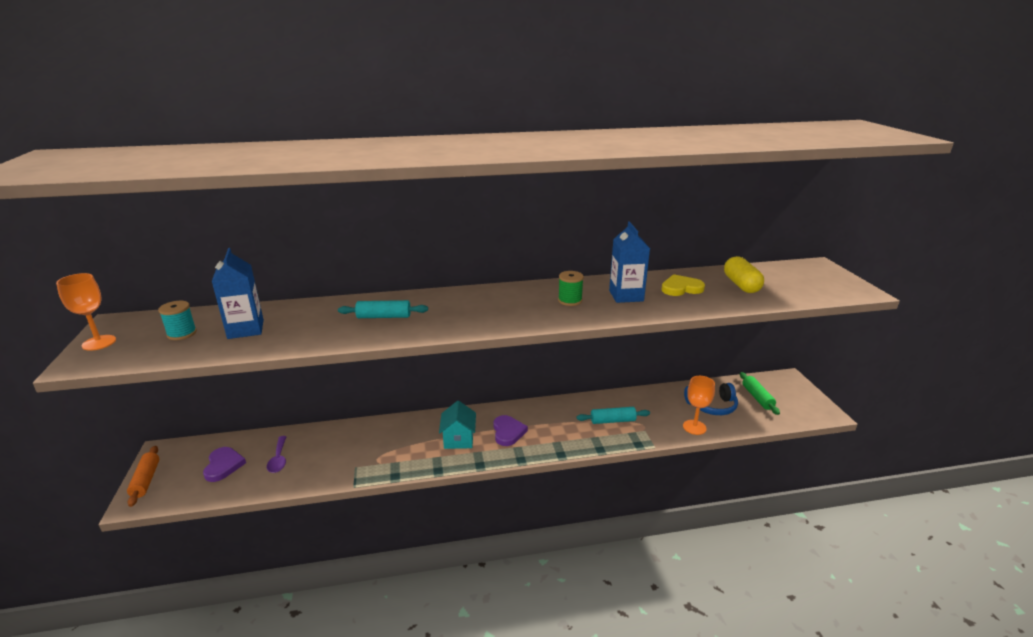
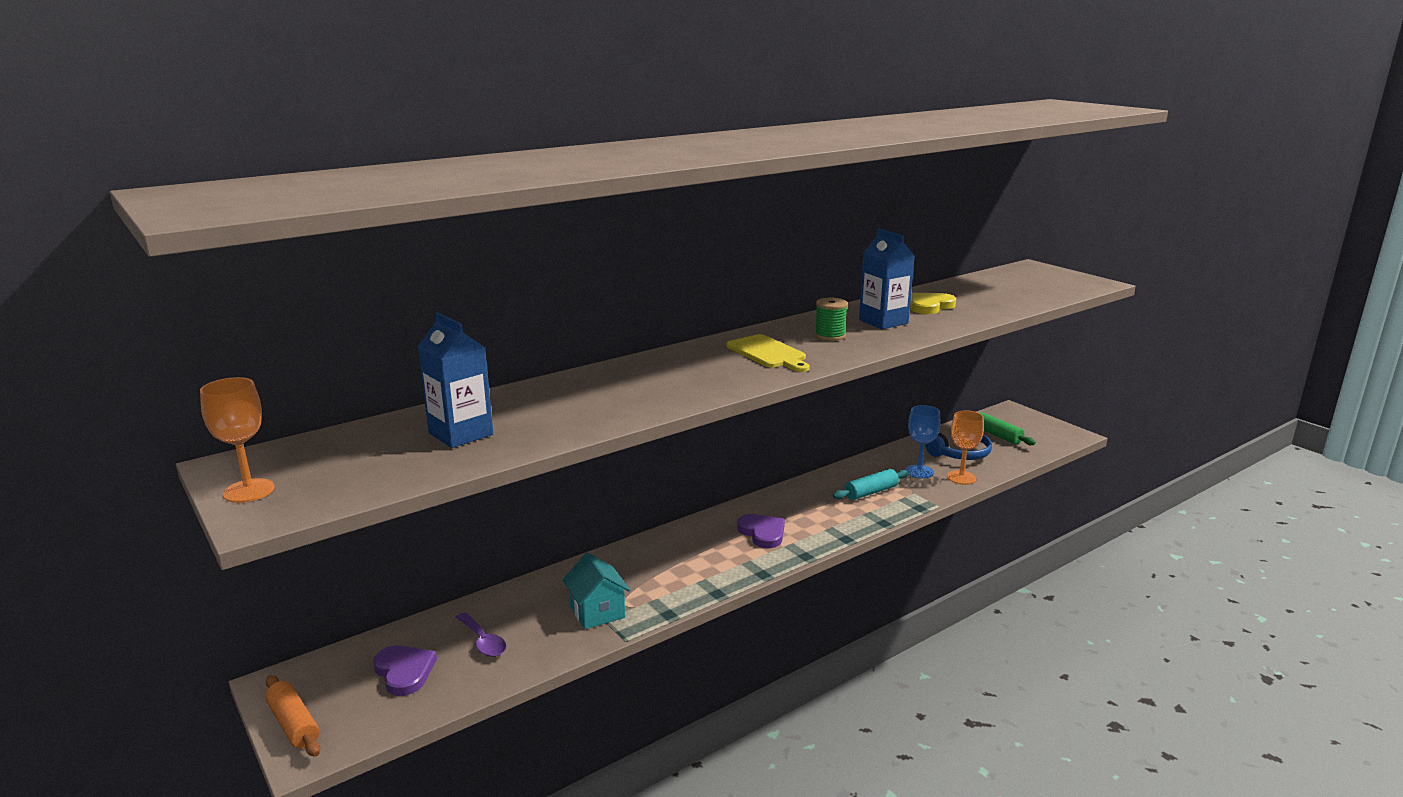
camera: 25 degrees left, 5 degrees down
(182, 333) = (369, 456): turquoise spool -> none
(384, 317) = (632, 388): turquoise rolling pin -> none
(458, 439) = (709, 555): turquoise house -> turquoise house (597, 612)
(507, 307) = (768, 353): none -> yellow cutting board
(664, 413) = (919, 472): none -> blue goblet
(741, 285) = (984, 294): yellow capsule -> none

